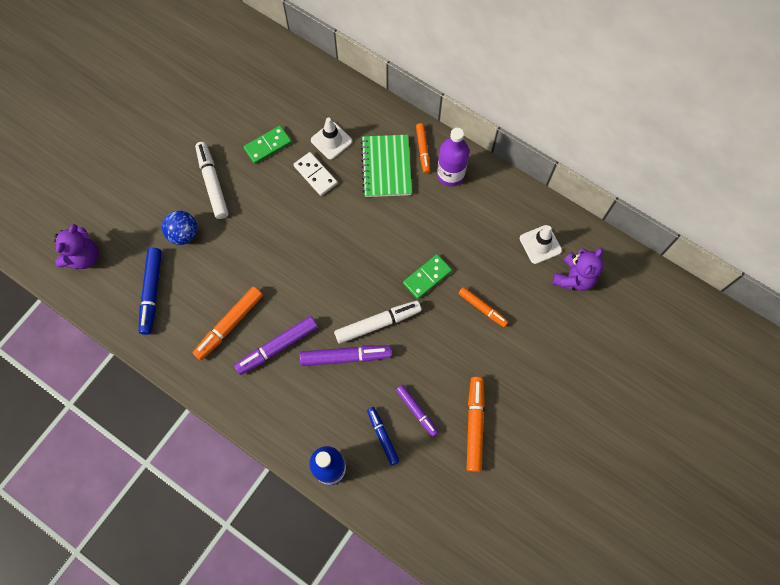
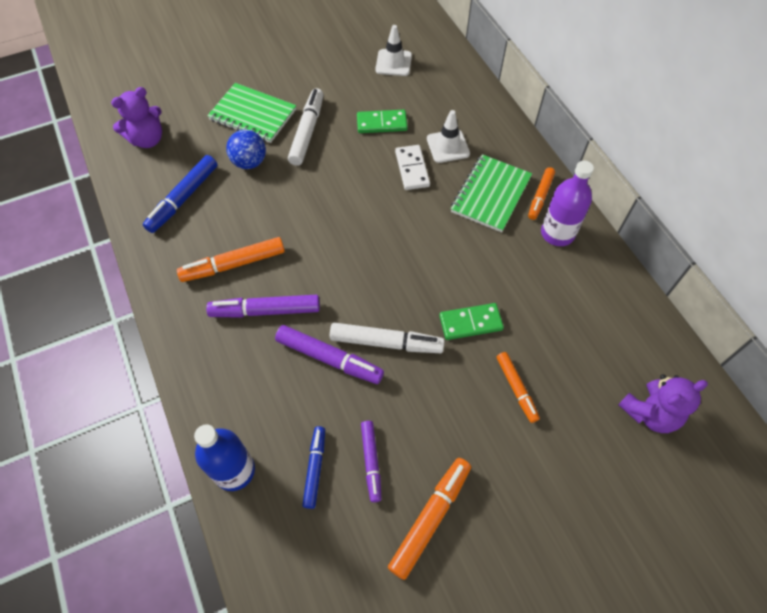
camera: 30 degrees right, 10 degrees down
(157, 190) = (253, 115): none -> green notebook
(540, 244) = (626, 354): white traffic cone -> white traffic cone (393, 63)

